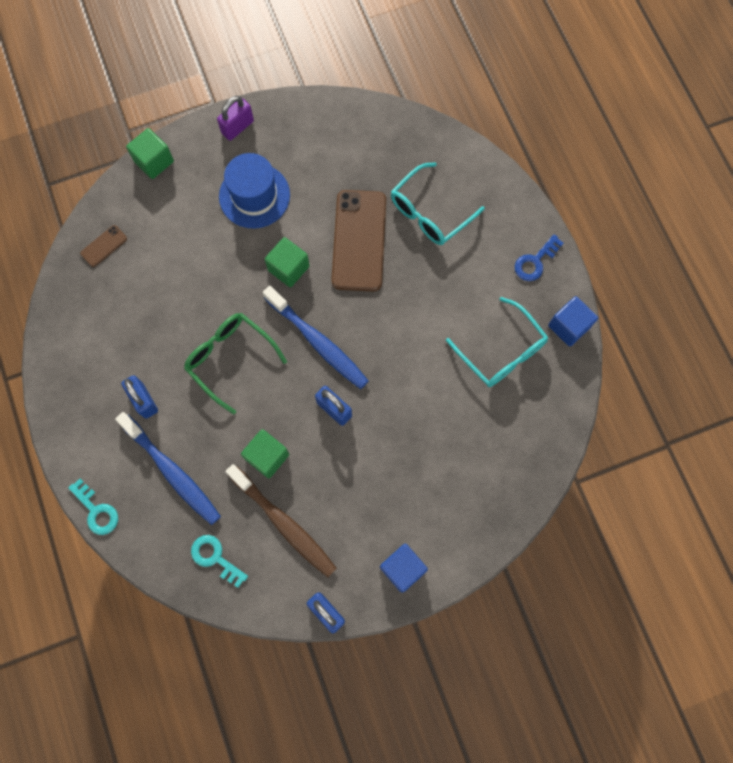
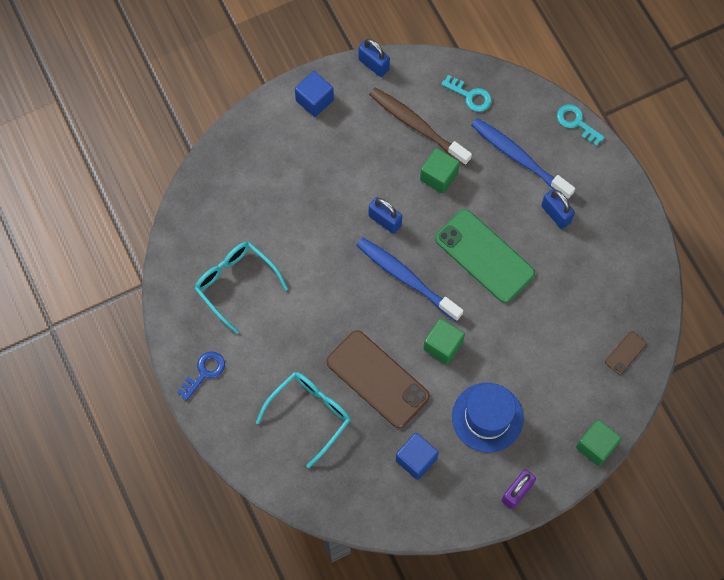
camera: 175 degrees right, 5 degrees down
(230, 359) = (484, 256): green glasses -> green phone
(359, 240) = (377, 379): brown phone -> brown phone turned 45 degrees counterclockwise
(568, 326) = (173, 312): blue cube -> blue cube (416, 459)

